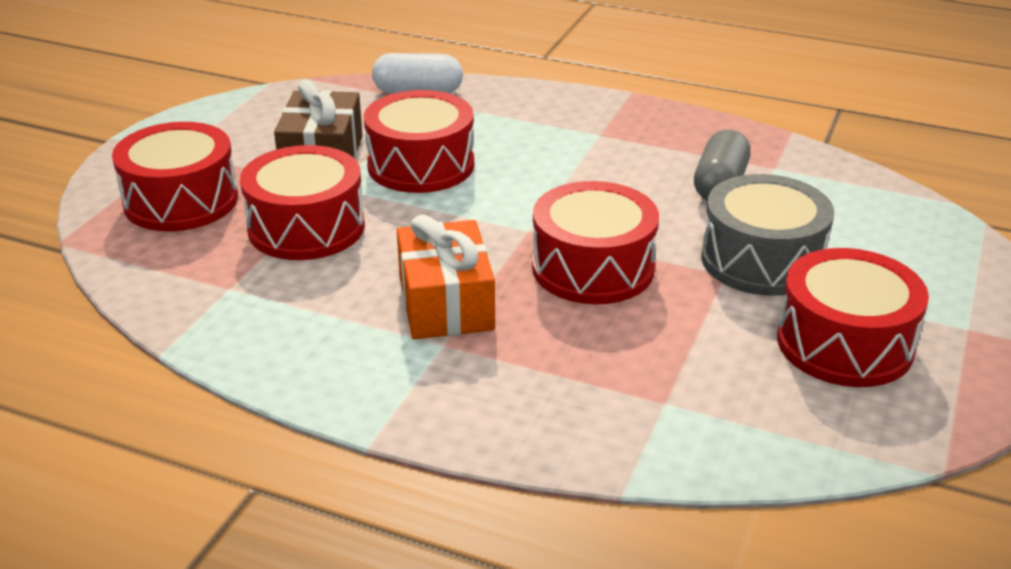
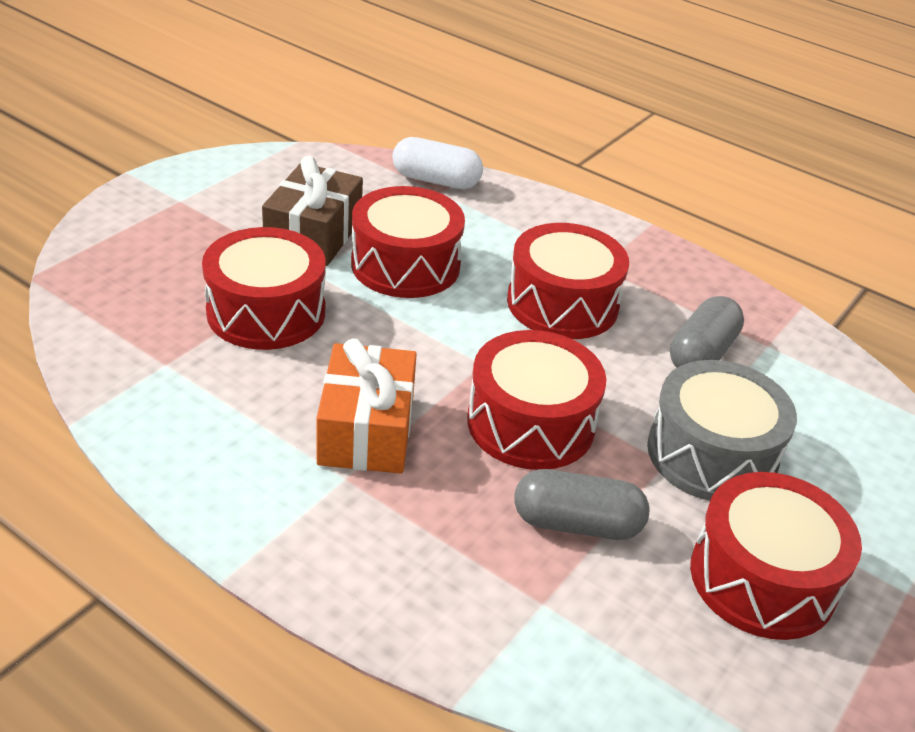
camera: 10 degrees right, 5 degrees up
(181, 201) = (160, 256): red drum -> red drum (562, 304)
(668, 336) = (577, 524): none -> grey capsule

